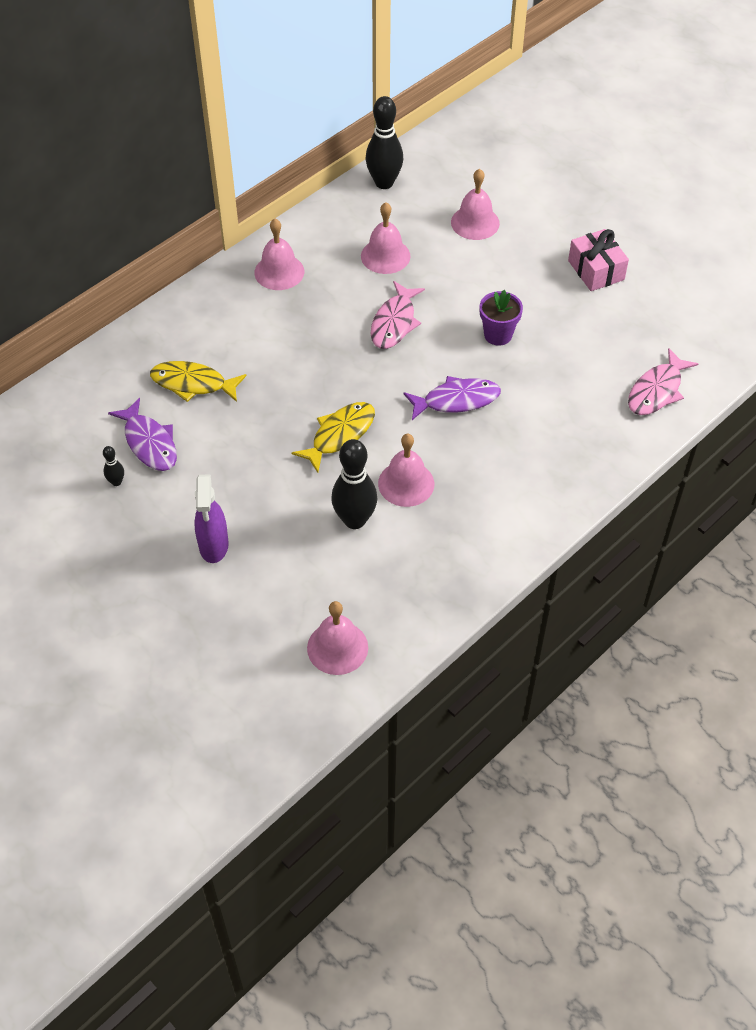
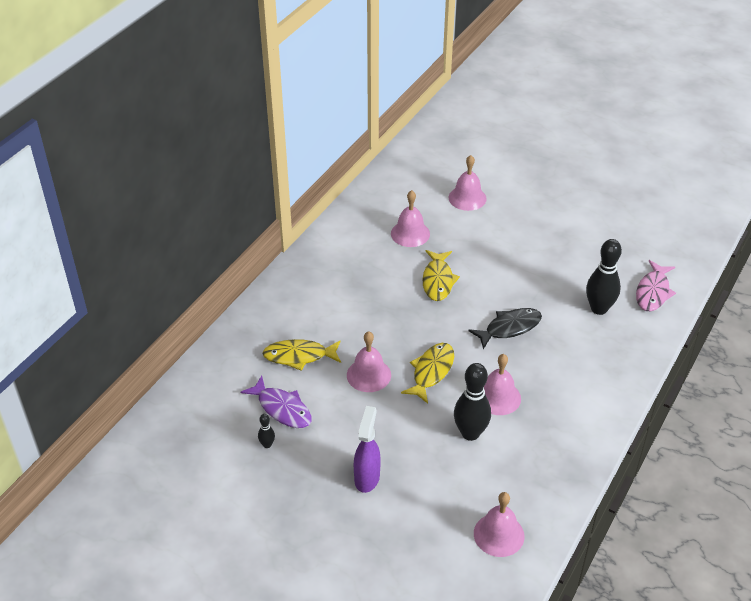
camera: 15 degrees left, 10 degrees down
(213, 546) = (367, 478): purple spray bottle -> purple spray bottle turned 150 degrees counterclockwise
(279, 272) = (333, 260): pink bell -> pink bell (368, 375)
(384, 183) = (387, 181): black bowling pin -> black bowling pin (599, 309)
(394, 323) = (438, 280): pink fish -> yellow fish
(456, 400) = (509, 328): purple fish -> black fish
(498, 335) = (519, 274): purple flower pot -> none
(596, 270) = (570, 215): pink gift -> none

